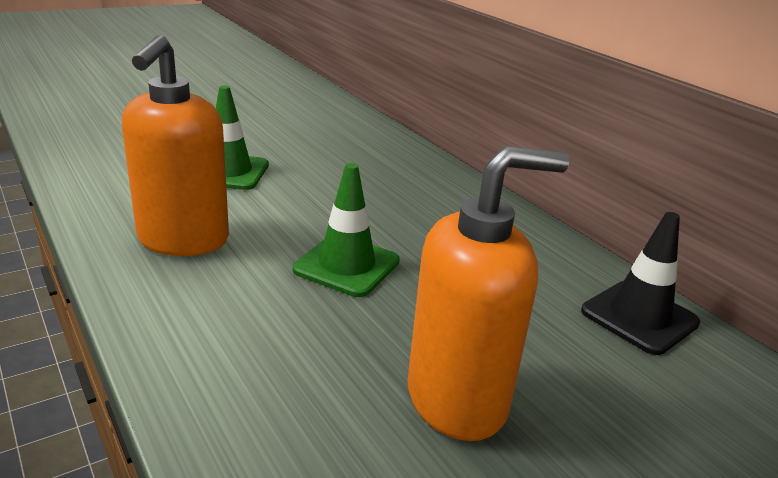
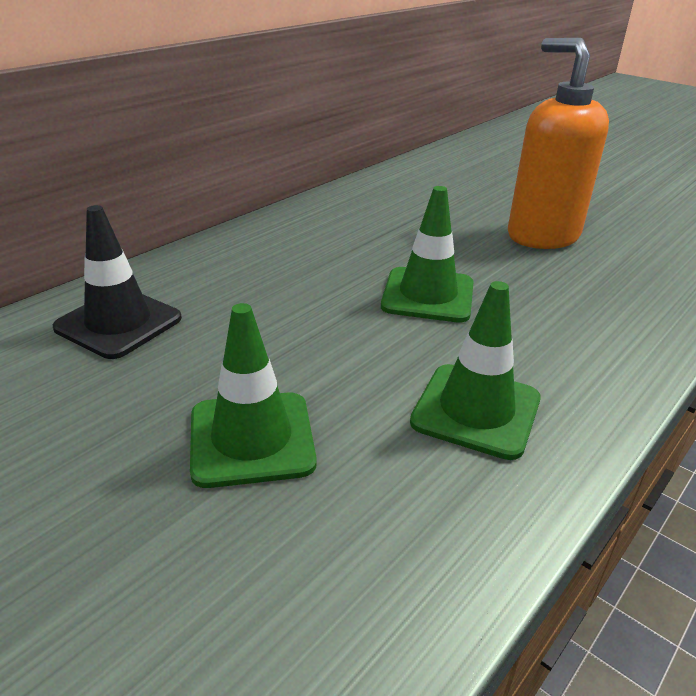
camera: 105 degrees left, 5 degrees up
(183, 240) = (476, 410): orange soap dispenser -> green traffic cone
(639, 317) = (390, 187): black traffic cone -> black traffic cone (118, 323)

